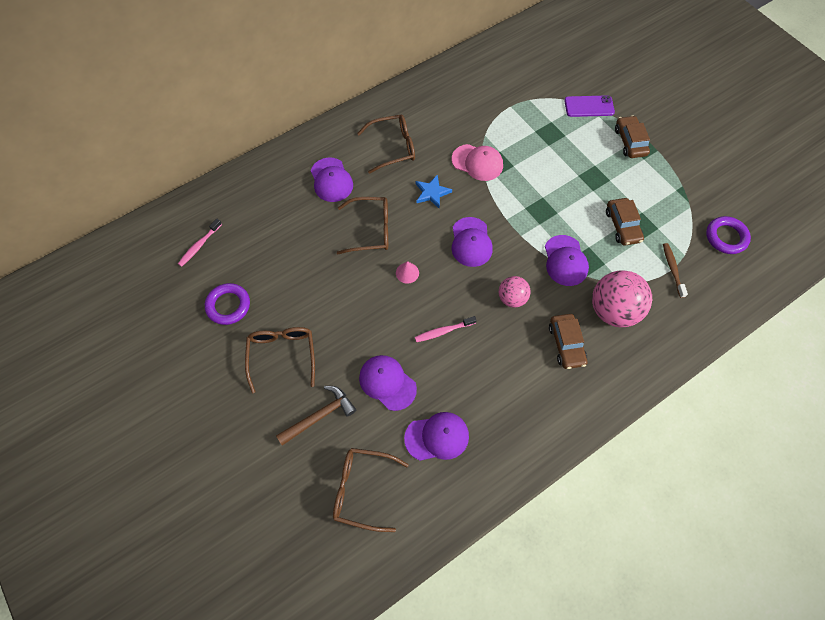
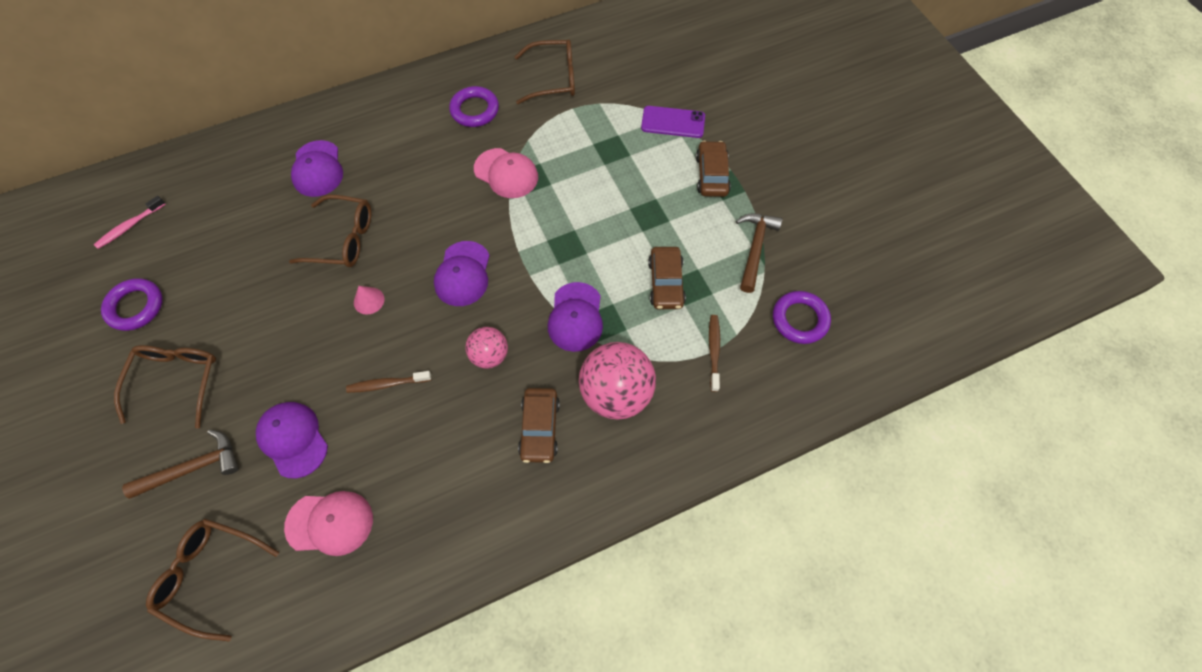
camera: 10 degrees right, 0 degrees up
(393, 147) = (408, 139): brown glasses -> brown glasses (553, 79)
(432, 193) = (436, 203): blue star -> none
(436, 118) = (475, 110): none -> purple ring
(437, 437) = (330, 523): purple cap -> pink cap
(443, 331) = (387, 384): pink toothbrush -> brown toothbrush
(678, 191) = (755, 248): none -> brown hammer

